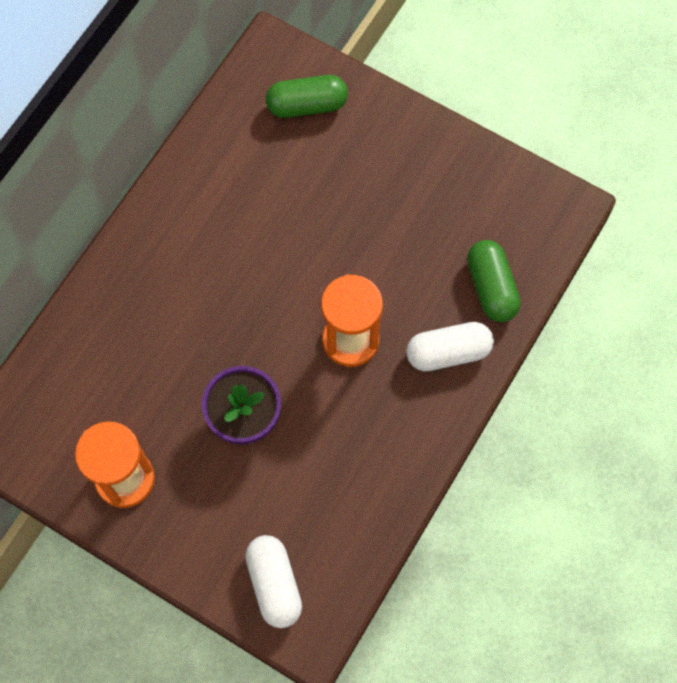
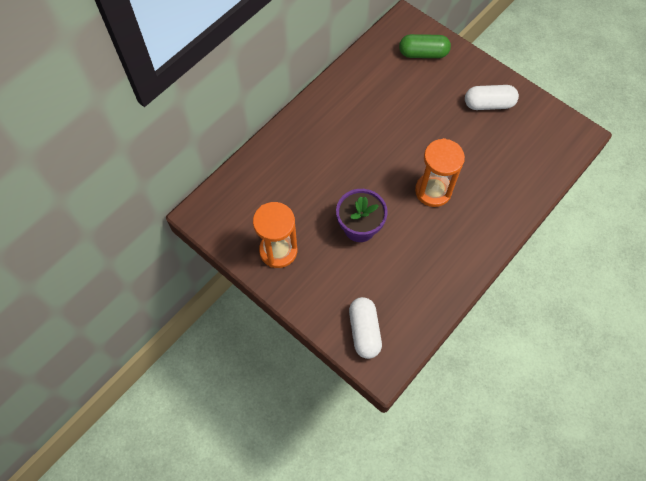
camera: 10 degrees right, 5 degrees down
(448, 352) = (495, 208): white capsule -> white capsule (488, 104)
(491, 287) = (527, 174): green capsule -> none

